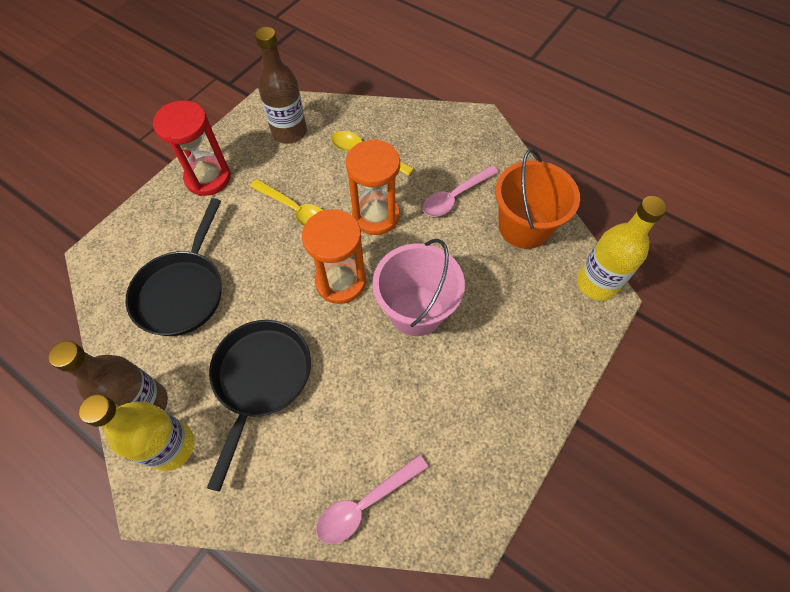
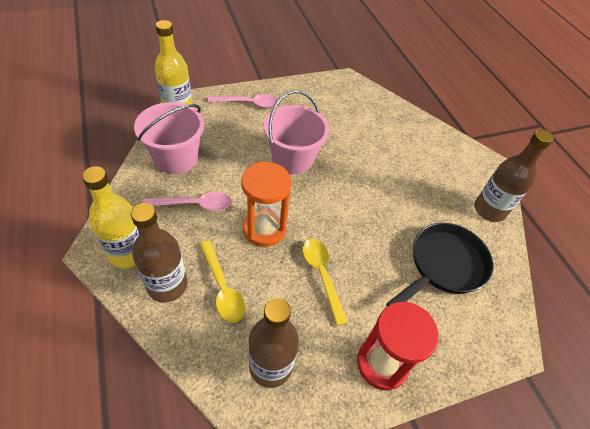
camera: 150 degrees left, 10 degrees down
(171, 446) = (477, 181): yellow bottle -> yellow bottle (128, 253)
(261, 379) = (411, 182): black pan -> none
(340, 282) = (326, 202): orange hourglass -> none
(364, 504) = (386, 109): pink spoon -> pink spoon (249, 104)
(406, 132) = (167, 285): none -> brown bottle
(524, 227) = (176, 158): orange bucket -> pink bucket

